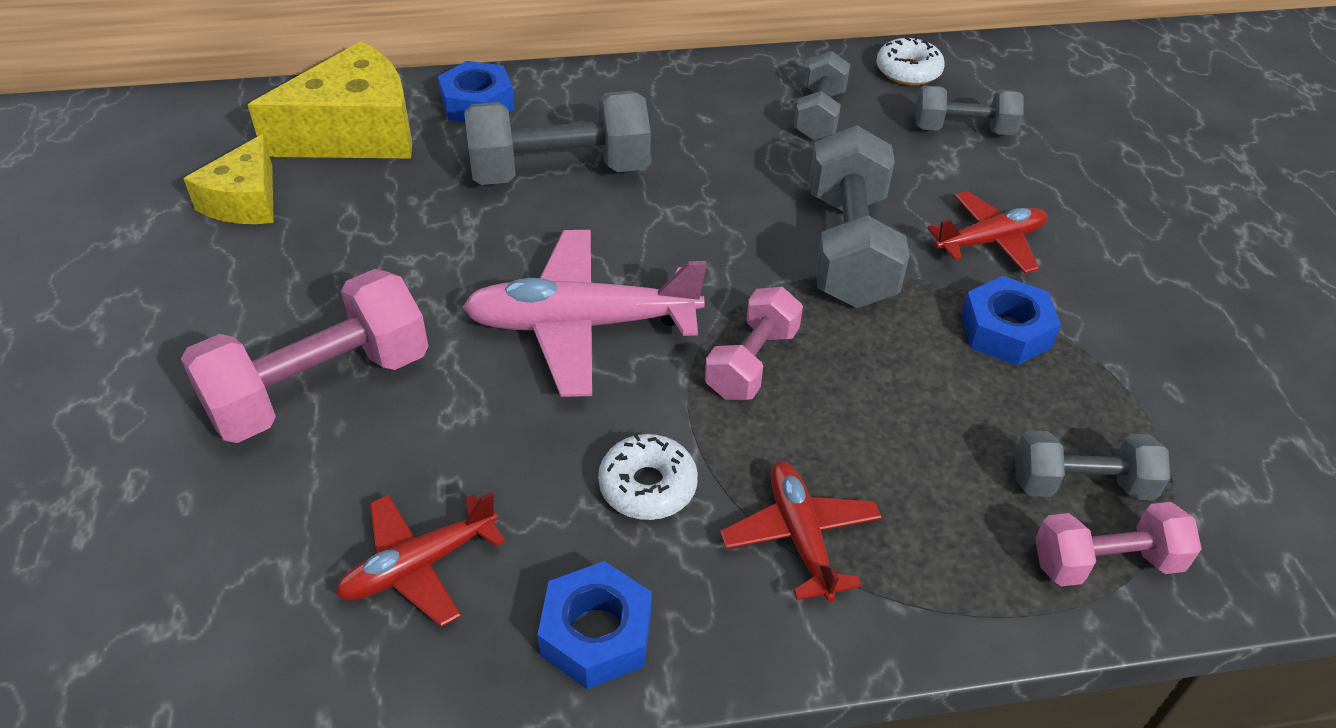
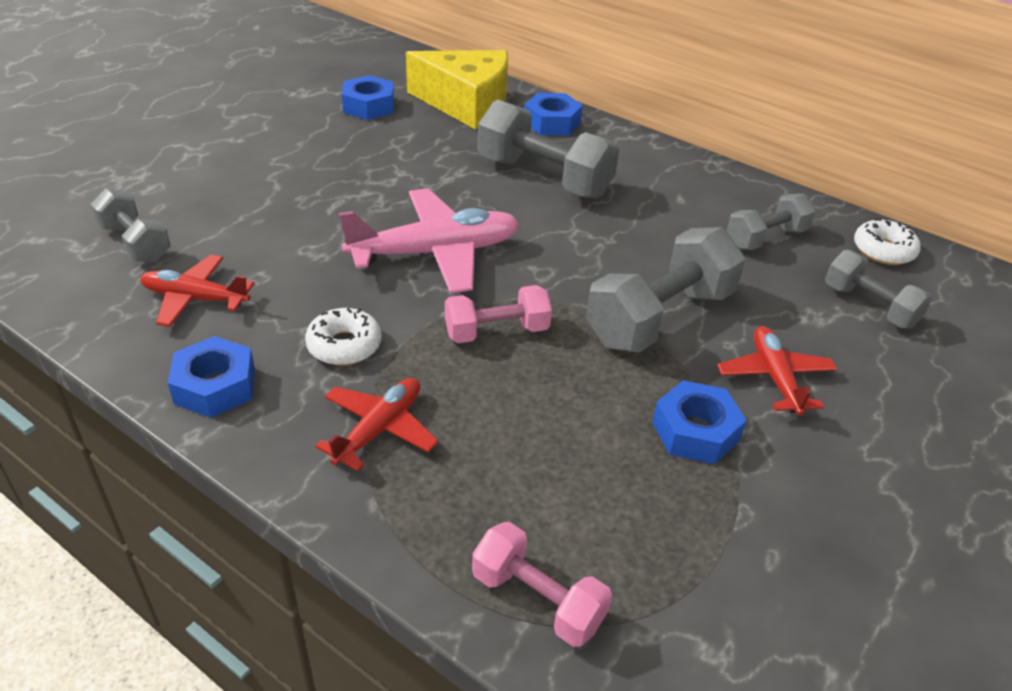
camera: 45 degrees right, 5 degrees down
(245, 201) = (369, 106): yellow cheese -> blue nut
(320, 387) = (275, 200): pink dumbbell -> none
(582, 325) = (435, 253): pink plane -> pink plane turned 120 degrees clockwise
(989, 241) = (774, 377): red plane -> red plane turned 120 degrees counterclockwise
(1080, 485) = (597, 548): grey dumbbell -> grey dumbbell (135, 243)

